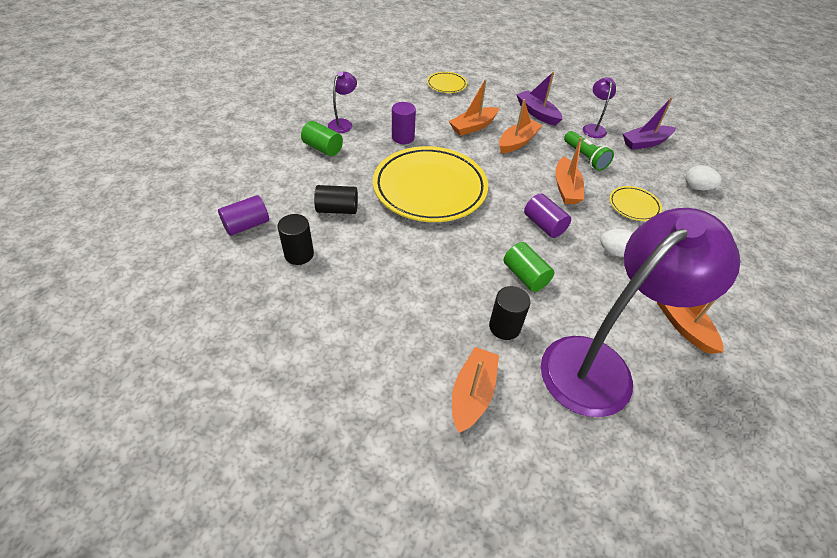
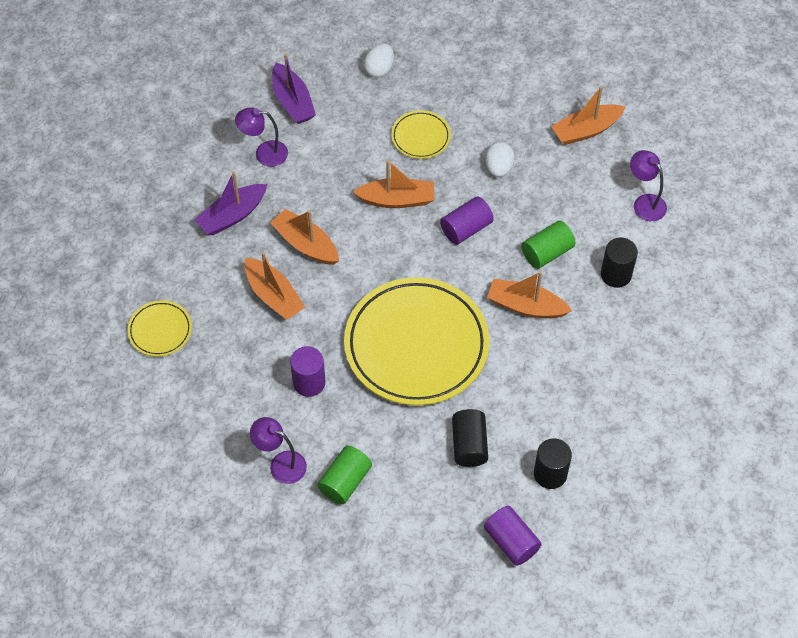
camera: 90 degrees left, 10 degrees up
(472, 394) = (693, 303): orange boat -> orange boat (526, 306)
(585, 158) = (333, 172): green flashlight -> none
(599, 365) = (644, 203): purple lamp -> purple lamp, size x0.41

